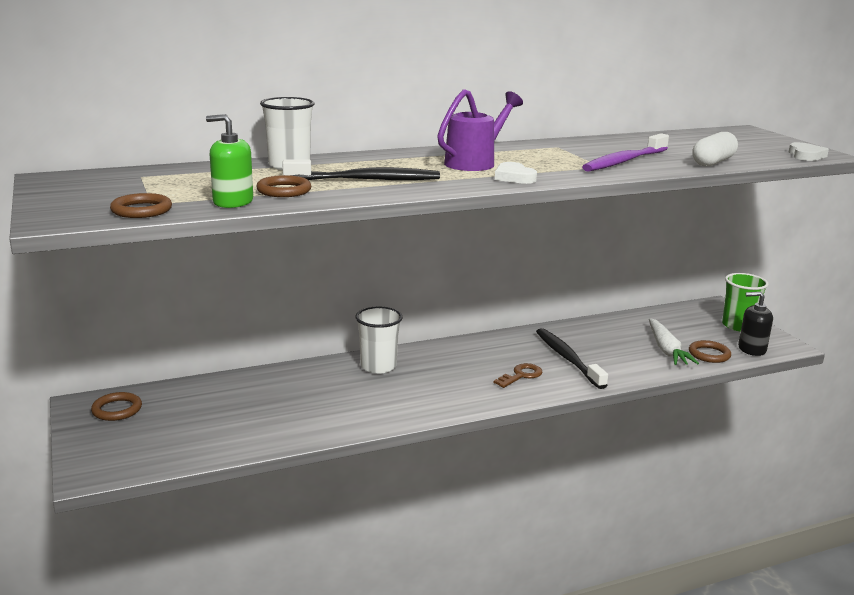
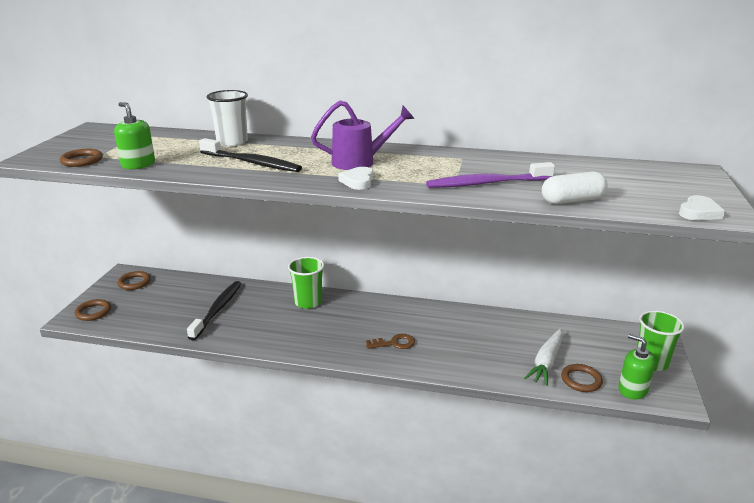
camera: 35 degrees right, 5 degrees up
(284, 190) = (184, 162): brown ring -> brown ring (93, 312)
(378, 366) = (308, 302): white cup -> green cup
(567, 358) = (449, 341): black toothbrush -> black toothbrush (217, 309)
(751, 349) = (632, 390): black soap dispenser -> green soap dispenser

